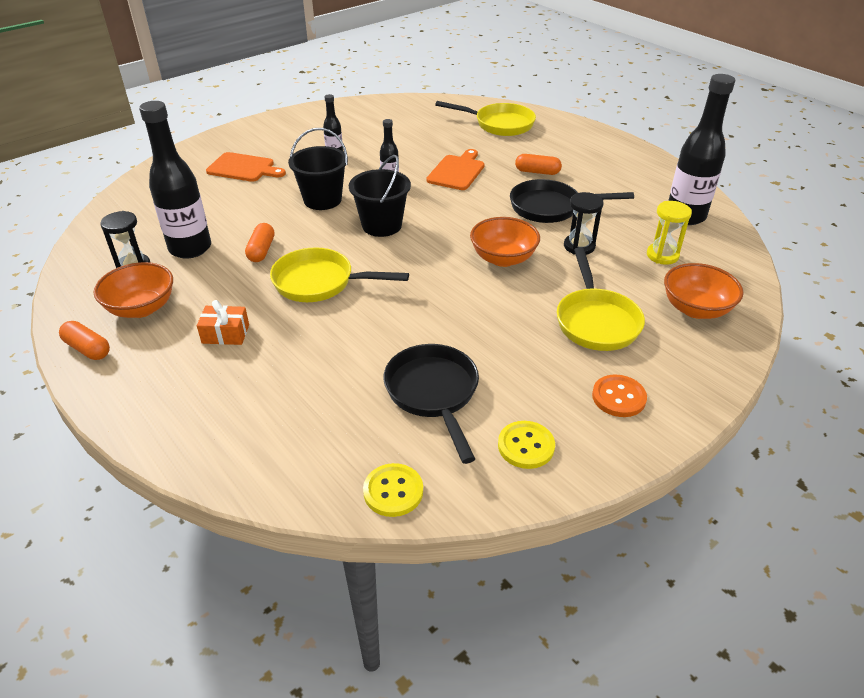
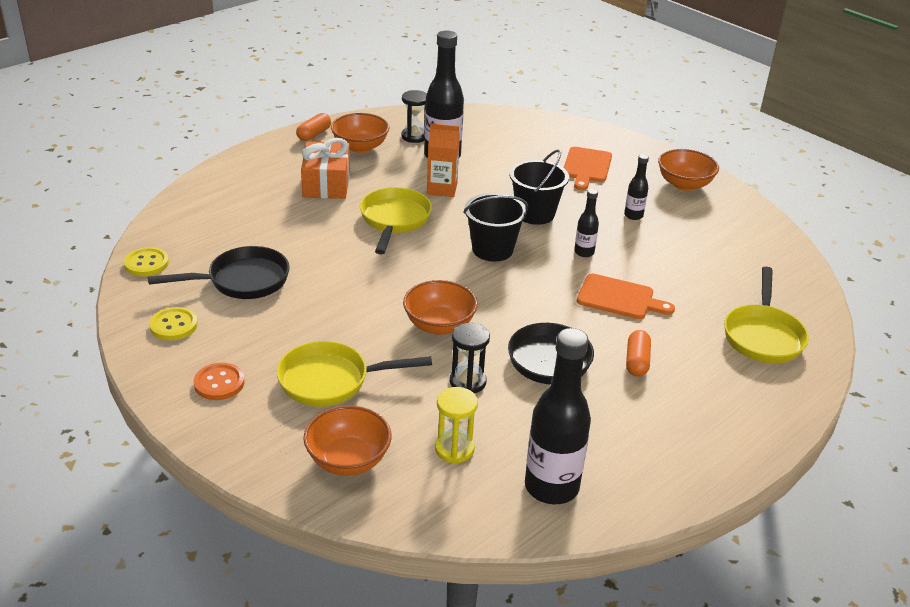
camera: 85 degrees right, 5 degrees down
(225, 334) = (326, 184): orange gift -> orange gift, size x1.72
(261, 250) = (442, 189): orange capsule -> orange carton
(288, 128) = (684, 184): none -> orange bowl

